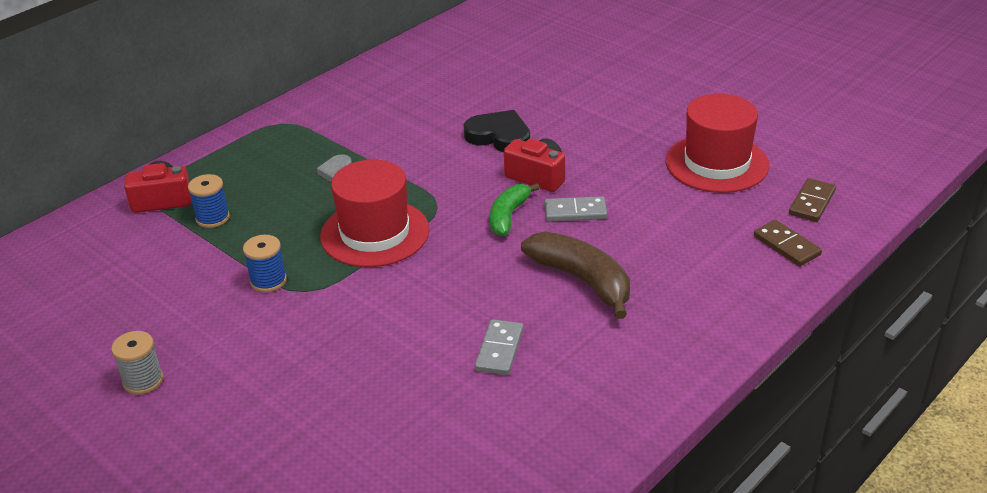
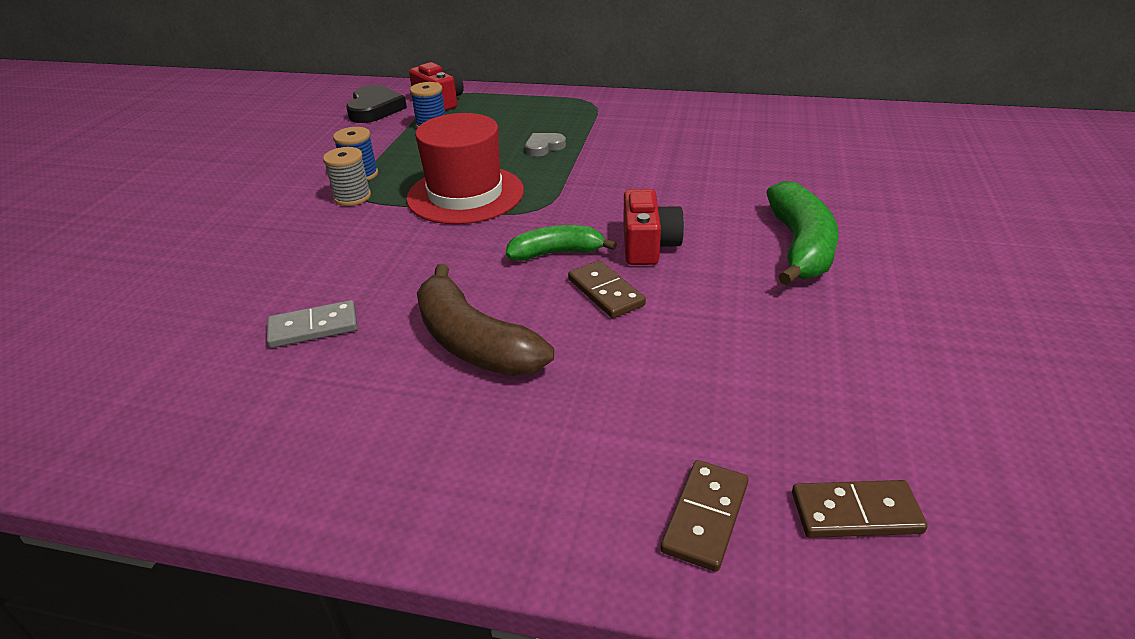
camera: 60 degrees right, 0 degrees up
(143, 380) = (206, 175): grey spool -> grey spool (352, 197)
(499, 136) = (696, 199): black heart -> black heart (374, 109)
(575, 212) = (605, 292): grey domino -> brown domino
(582, 280) = (473, 342): brown banana -> brown banana turned 120 degrees clockwise
(596, 124) = (800, 247): none -> green banana
(717, 163) = (838, 371): red hat -> none

